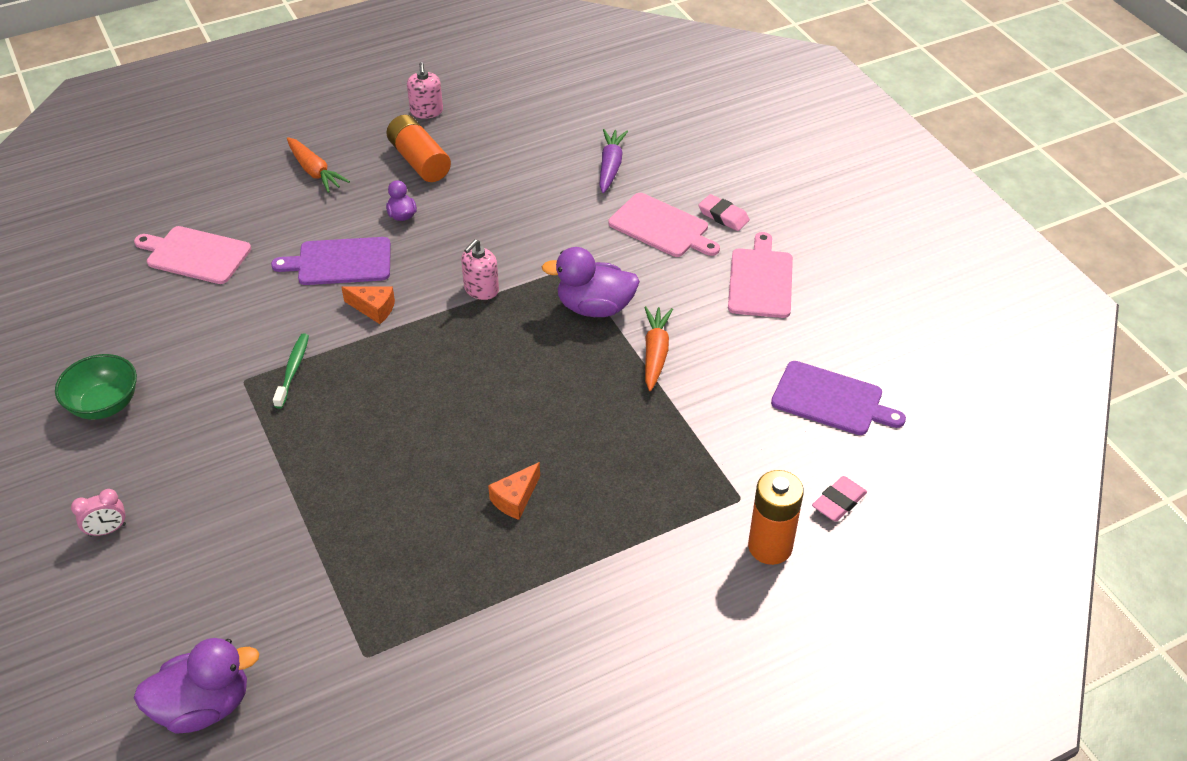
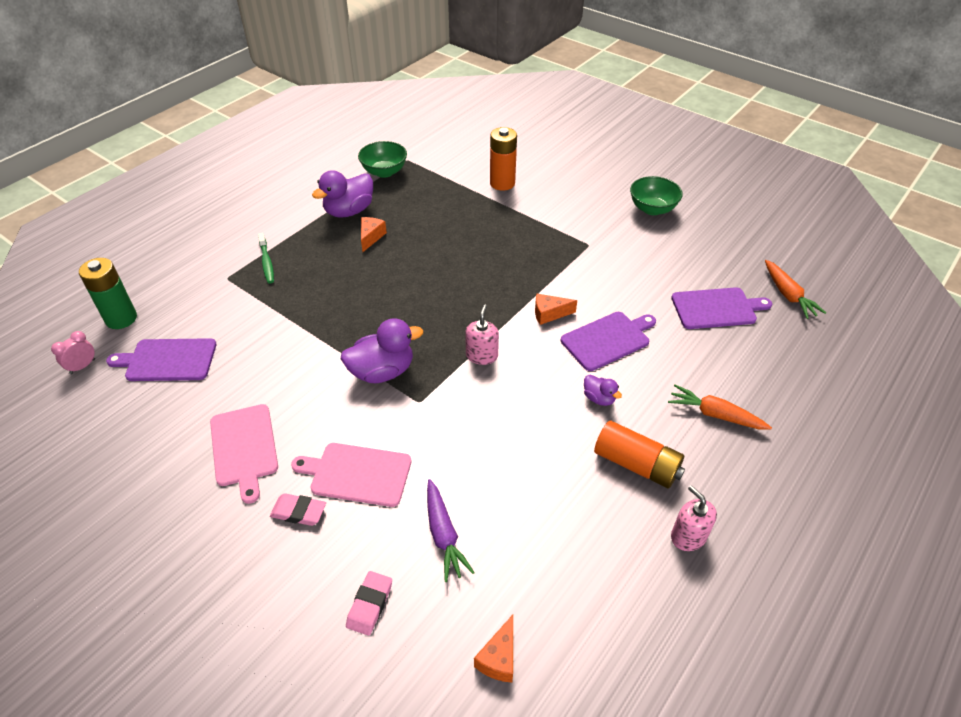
camera: 155 degrees right, 0 degrees up
(107, 530) = (579, 164): pink clock -> pink clock (82, 366)
(195, 255) = (716, 308): pink cutting board -> purple cutting board
(204, 706) = (466, 128): purple duck -> purple duck (349, 211)
(293, 370) = (564, 259): green toothbrush -> green toothbrush (266, 262)
(420, 639) = (384, 172): none -> green bowl
(612, 97) = (499, 658): none -> orange cheese
(655, 353) = (317, 351): orange carrot -> orange carrot (788, 295)
(770, 547) = (203, 259): orange battery -> orange battery (502, 183)
(838, 502) = (158, 295): pink eraser -> pink eraser (370, 605)
(890, 480) = (121, 318): none -> green battery

